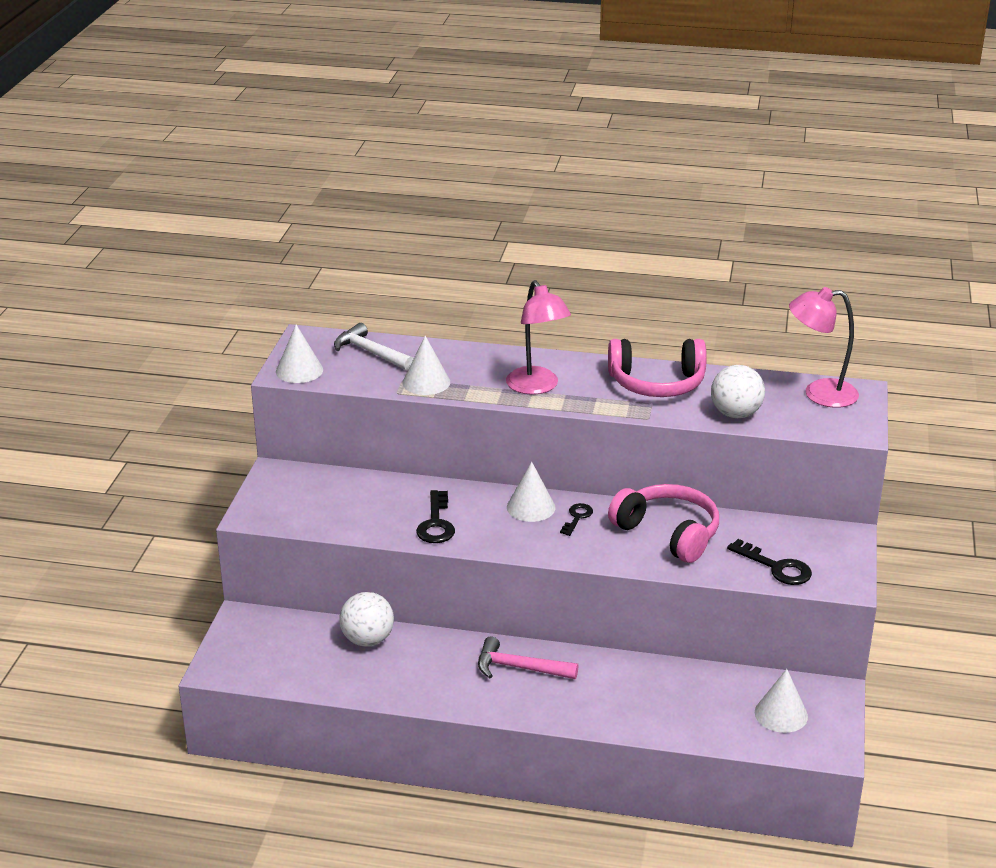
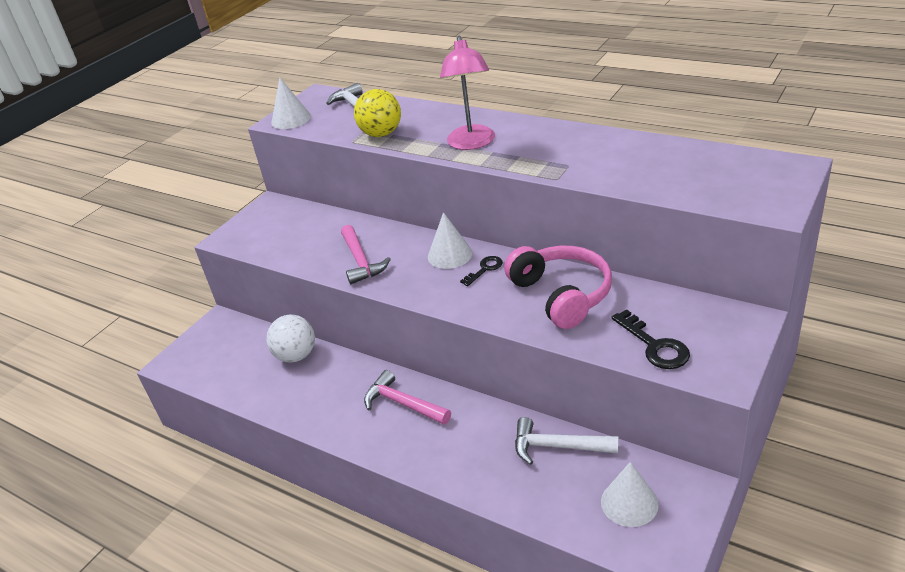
camera: 25 degrees right, 5 degrees up
(426, 382) = (381, 134): white cone -> yellow ball
(436, 523) = (361, 261): black key -> pink hammer
(657, 383) = (585, 146): pink headphones -> none
(695, 680) = (558, 446): none -> white hammer
(735, 414) = (647, 181): white ball -> none
(819, 393) = (748, 166): pink lamp -> none

